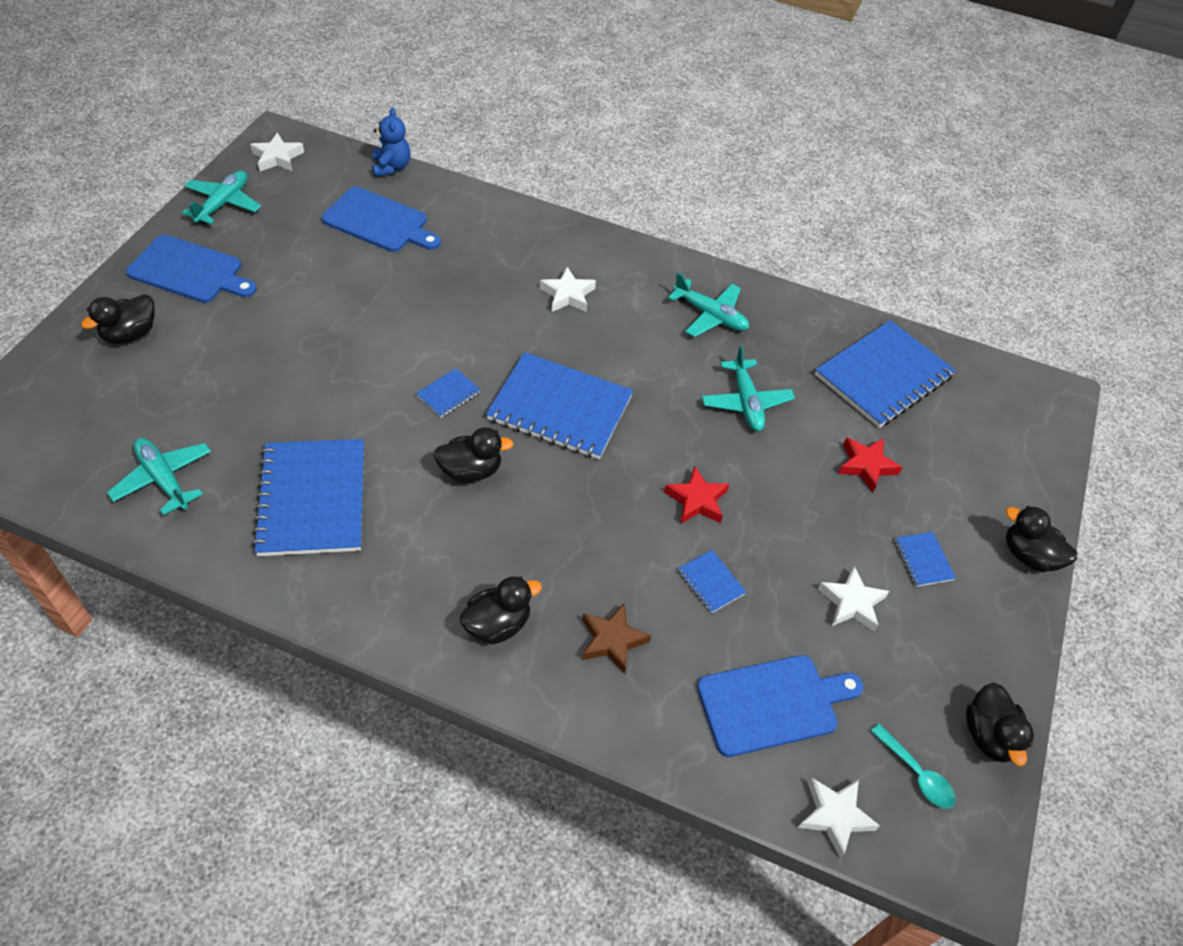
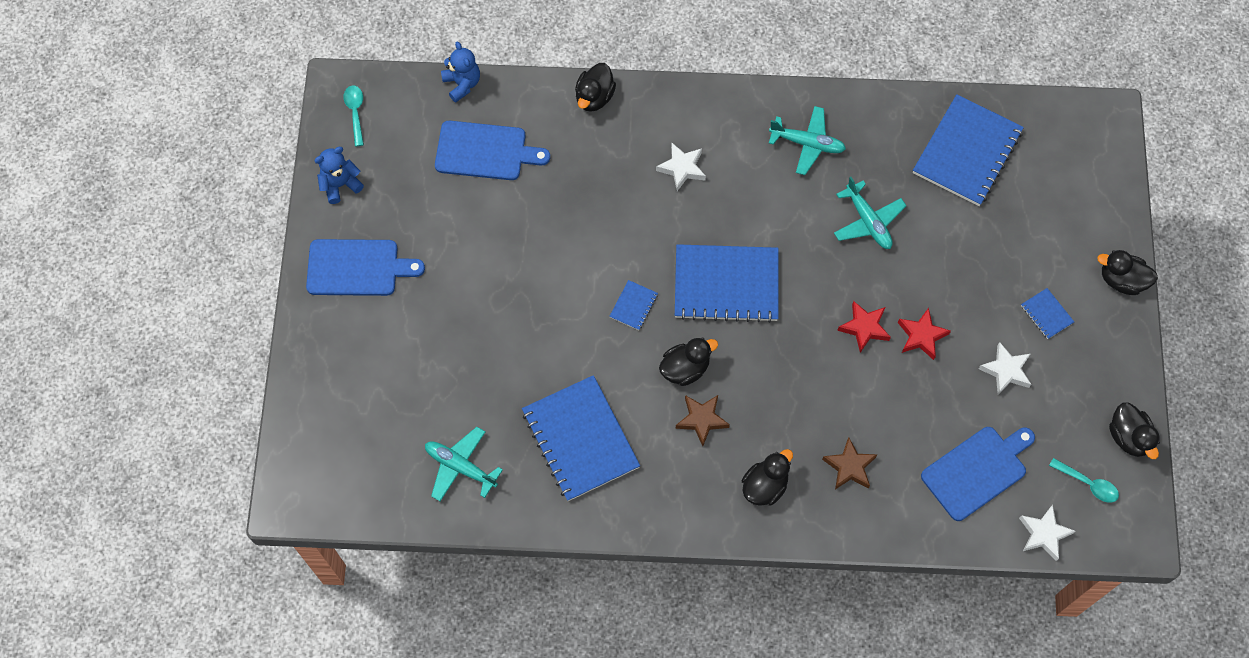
camera: 15 degrees left, 15 degrees up
(130, 334) = (350, 349): black duck -> black duck (594, 97)
(223, 204) = (340, 185): turquoise plane -> blue teddy bear
(277, 157) = (355, 112): white star -> turquoise spoon
(461, 528) = (702, 420): none -> brown star
(711, 582) = (900, 393): blue notebook -> none
(866, 466) = (980, 246): red star -> red star (921, 336)

